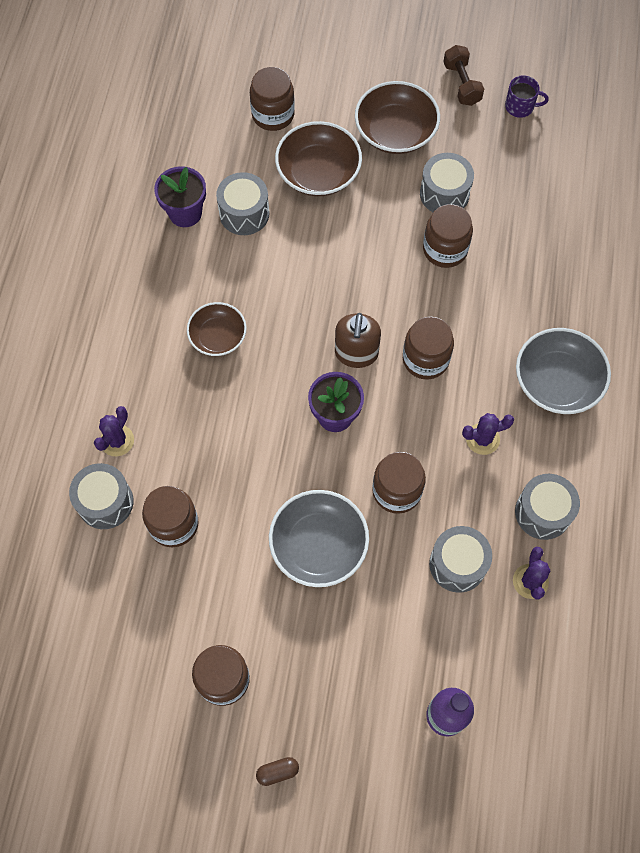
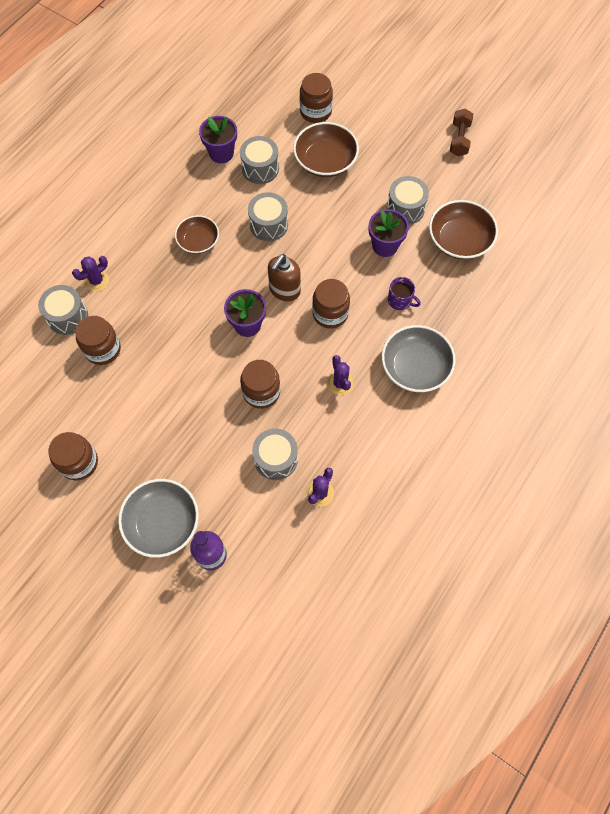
camera: 25 degrees right, 0 degrees up
(277, 772) = (80, 538): brown capsule -> none
(318, 545) = (189, 404): grey bowl -> grey bowl (162, 522)
(395, 132) = (394, 154): brown bowl -> brown bowl (459, 240)
(445, 249) = (385, 246): brown jar -> purple flower pot
(482, 439) = (340, 383): purple cactus -> purple cactus turned 60 degrees clockwise
(520, 106) = (493, 170): purple mug -> purple mug (400, 300)
(543, 512) = (355, 451): grey drum -> grey drum (268, 224)

